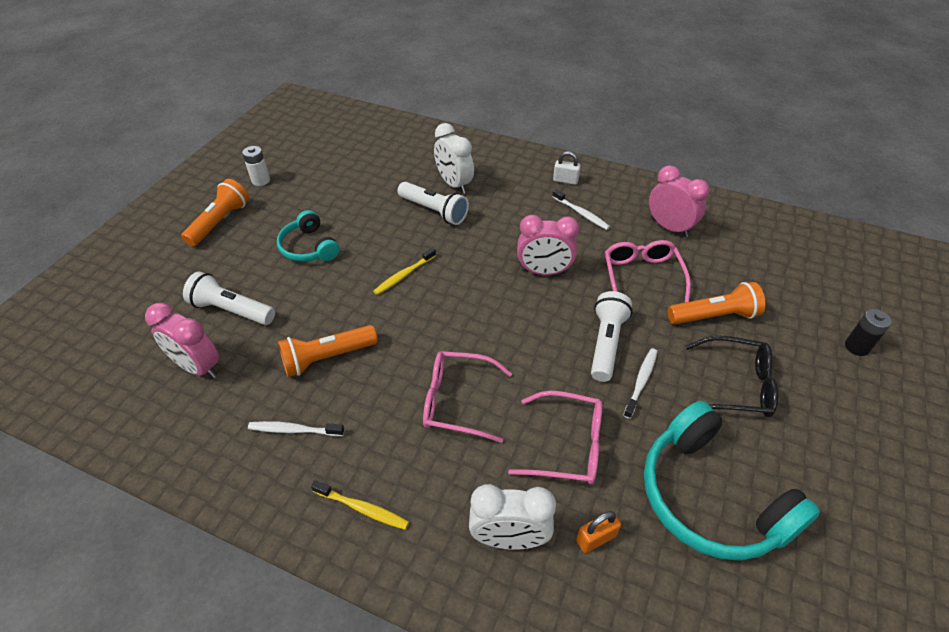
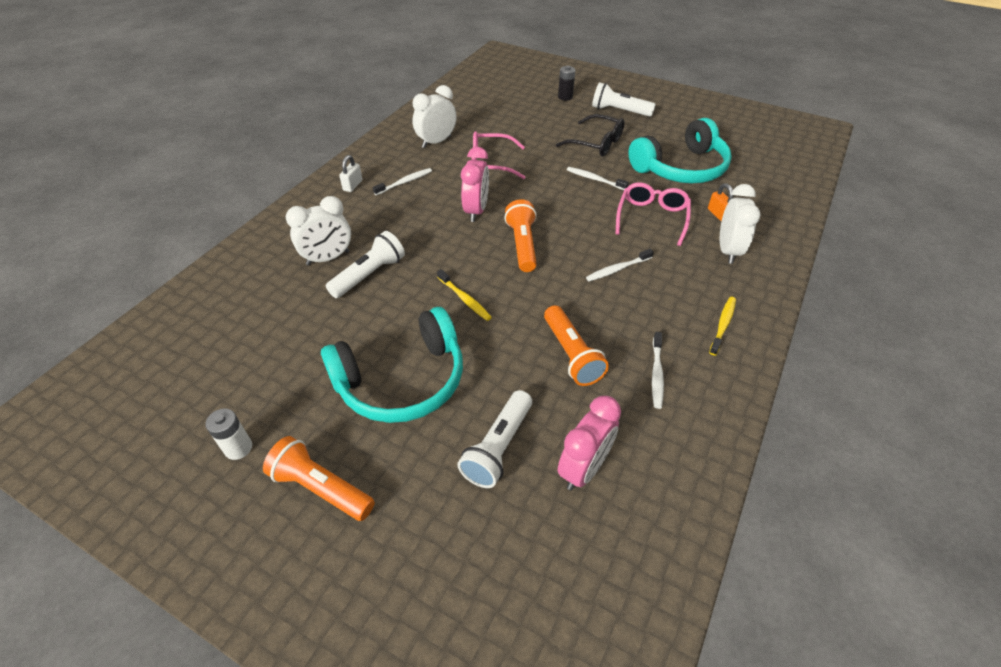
camera: 85 degrees left, 0 degrees up
(309, 247) = (402, 380): turquoise headphones -> turquoise headphones, size x1.76
(457, 401) = (617, 269): pink glasses -> white toothbrush
(606, 343) = (559, 189): white flashlight -> white flashlight (619, 111)
(669, 227) = (436, 142): pink clock -> white clock
(714, 316) = (535, 140): orange flashlight -> orange flashlight (522, 245)
(736, 385) = (596, 143): black glasses -> black glasses turned 105 degrees clockwise

